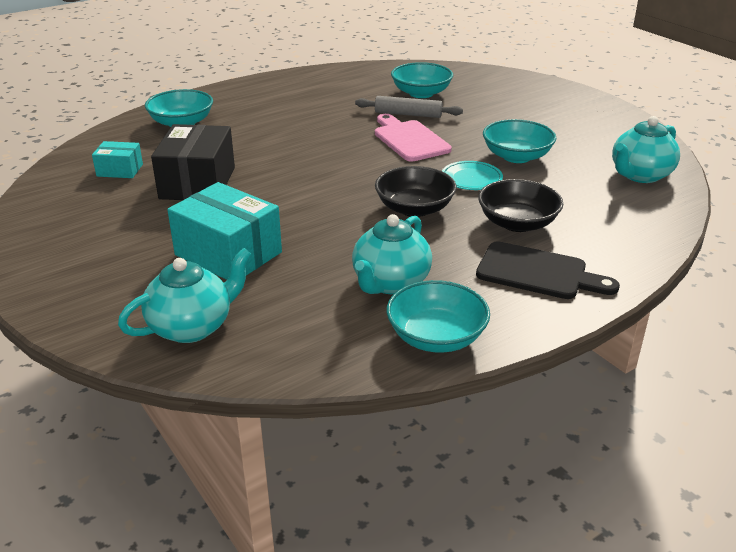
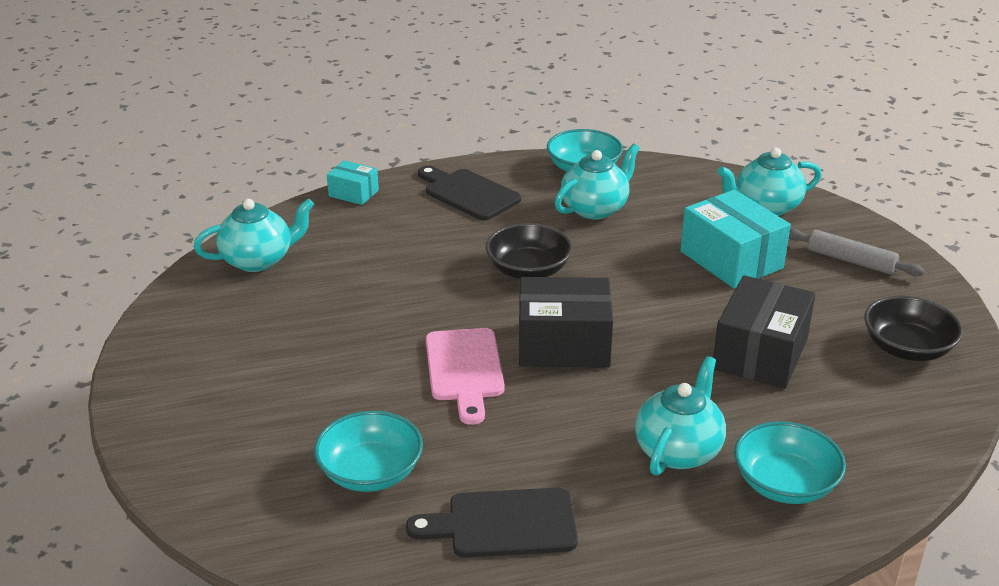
camera: 160 degrees left, 0 degrees up
(120, 170) = (864, 397): turquoise box -> turquoise box (353, 193)
(249, 126) = (678, 450): none -> turquoise teapot
(335, 88) = (503, 524): none -> black cutting board
(350, 163) = (563, 345): none -> black box
(408, 114) = (429, 423): grey rolling pin -> grey rolling pin (851, 261)
(471, 178) = (439, 293): turquoise plate -> none
(516, 156) = (358, 312): turquoise bowl -> none
(517, 223) = (442, 235): black bowl -> black bowl (907, 348)

